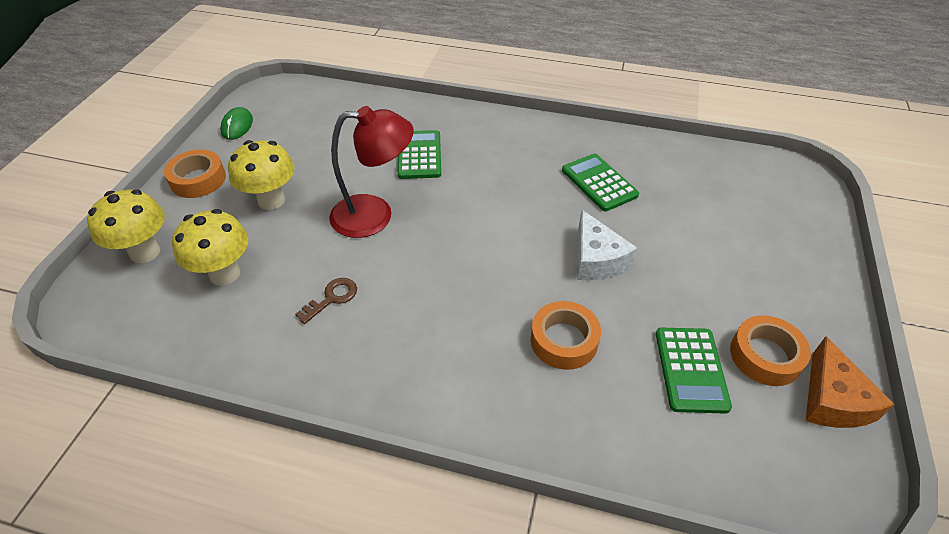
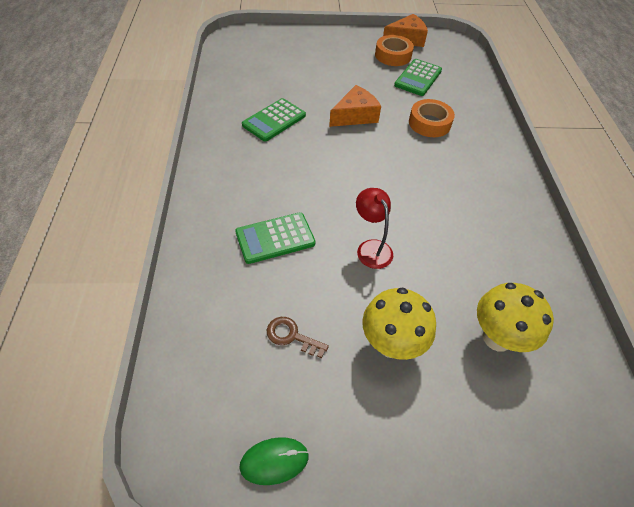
camera: 110 degrees left, 5 degrees up
(145, 252) = (519, 434): yellow mushroom -> none
(198, 180) = (394, 447): orange tape -> none
(332, 298) = (471, 246): brown key -> brown key (291, 336)
(375, 215) = (371, 248): red lamp -> red lamp, size x0.62
(596, 259) = (355, 116): white cheese -> orange cheese
(691, 370) = (418, 78): green calculator -> green calculator turned 135 degrees clockwise

